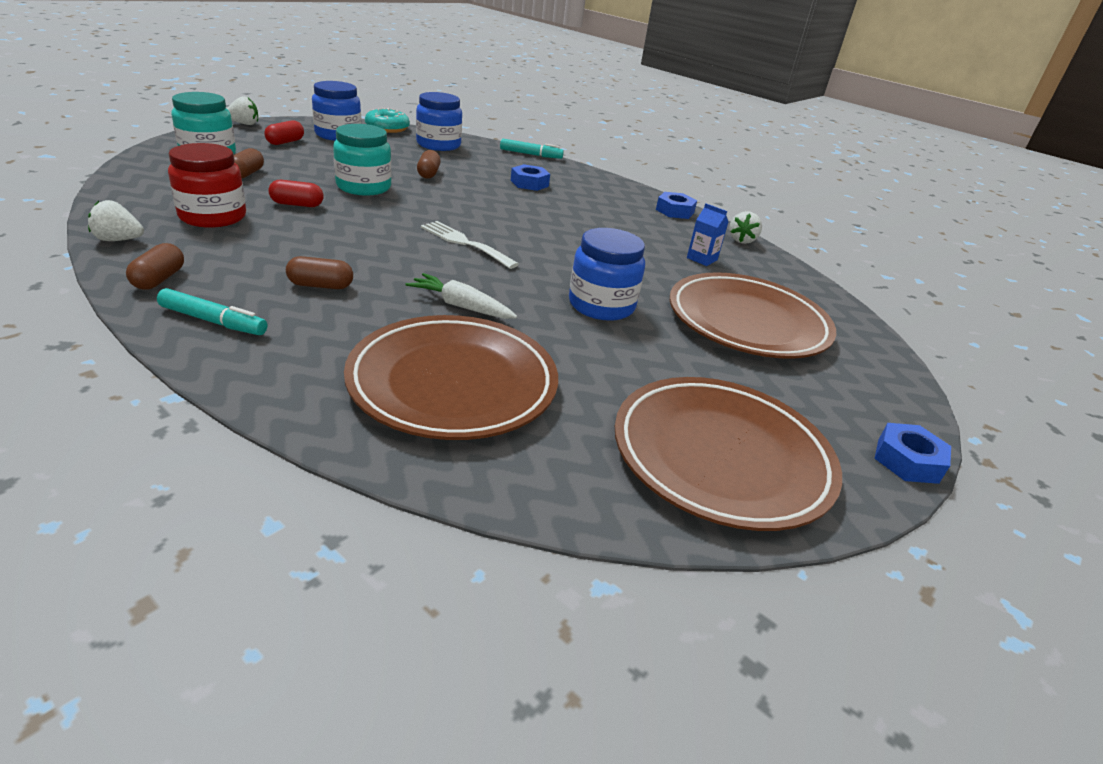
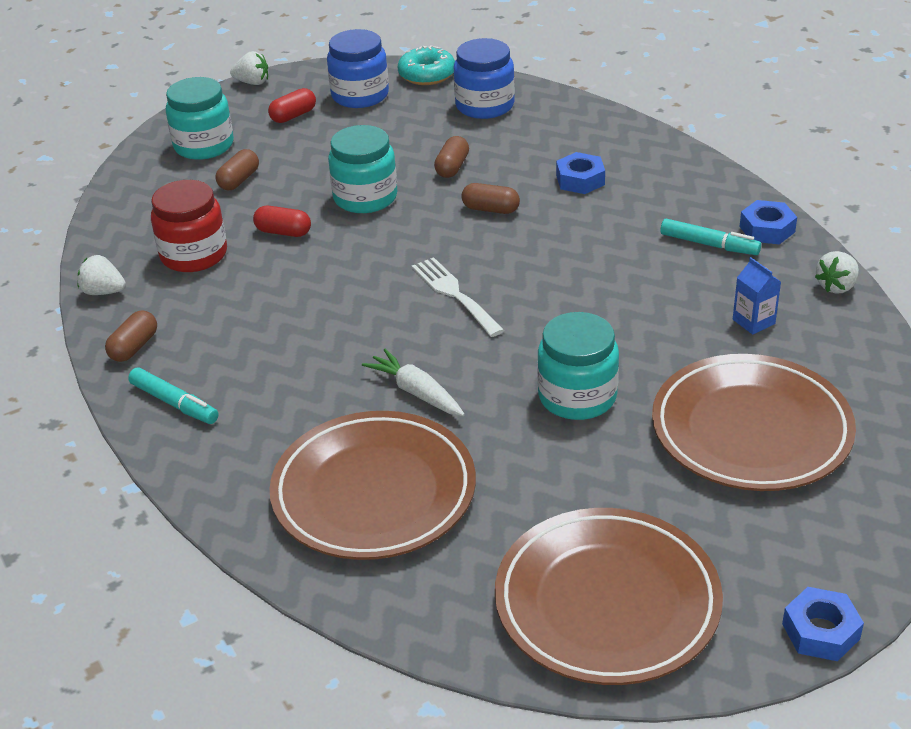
camera: 25 degrees right, 5 degrees up
(320, 286) = (281, 359): brown capsule -> brown capsule (490, 209)
(531, 154) = (608, 117): turquoise marker -> turquoise marker (709, 244)
(601, 305) = (577, 396): blue jar -> turquoise jar

